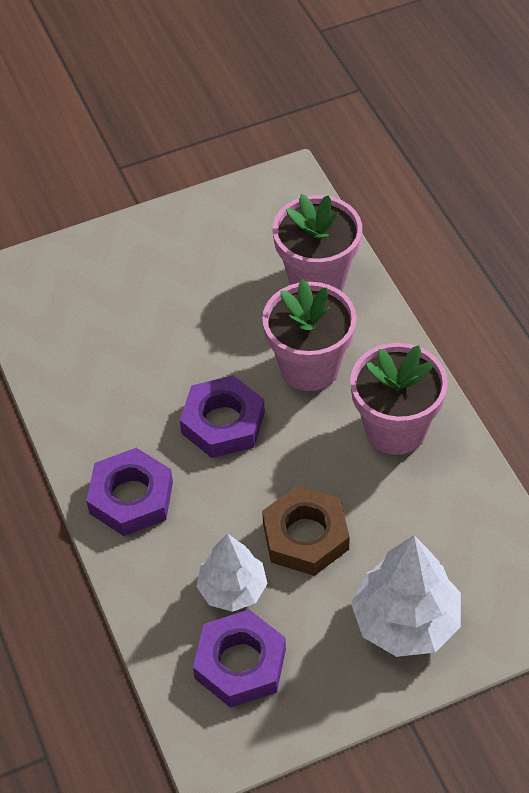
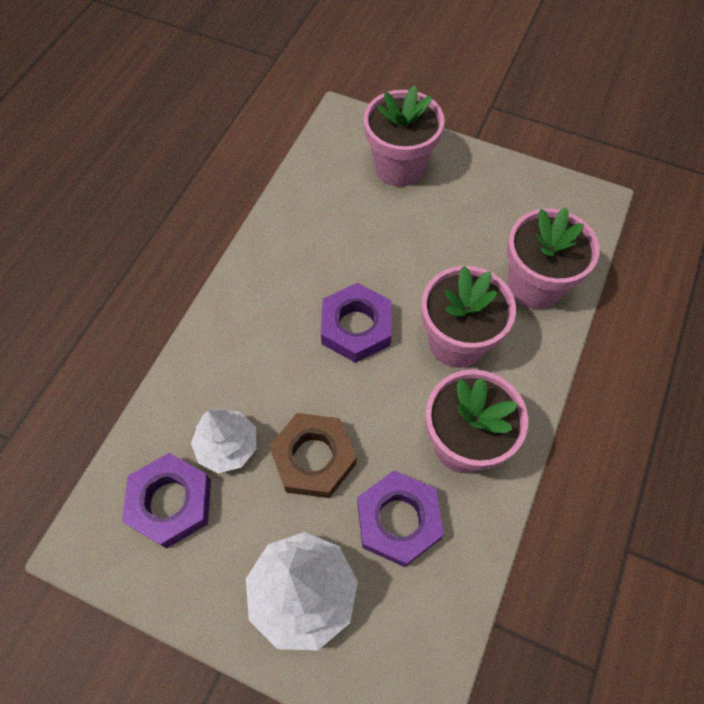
camera: 45 degrees right, 10 degrees up
(105, 277) = (399, 167): none -> pink flower pot
(131, 497) = (245, 322): purple nut -> purple nut (398, 520)

